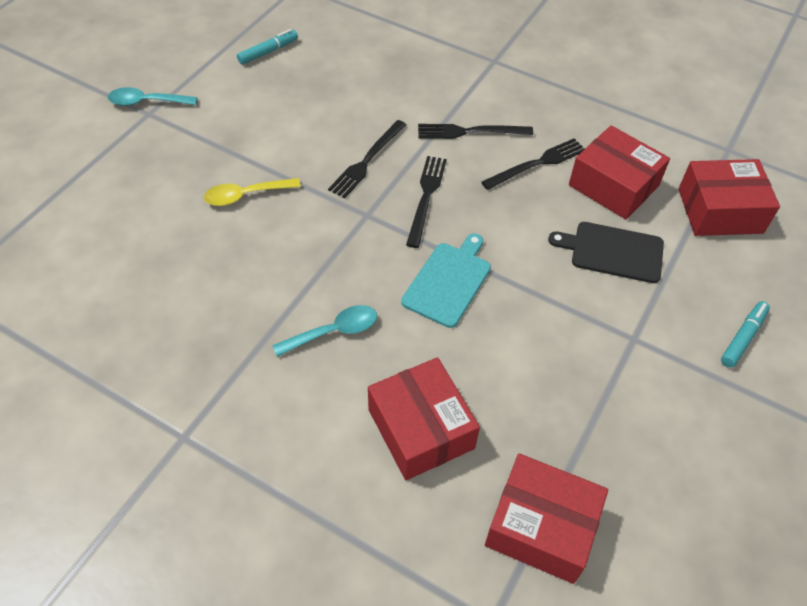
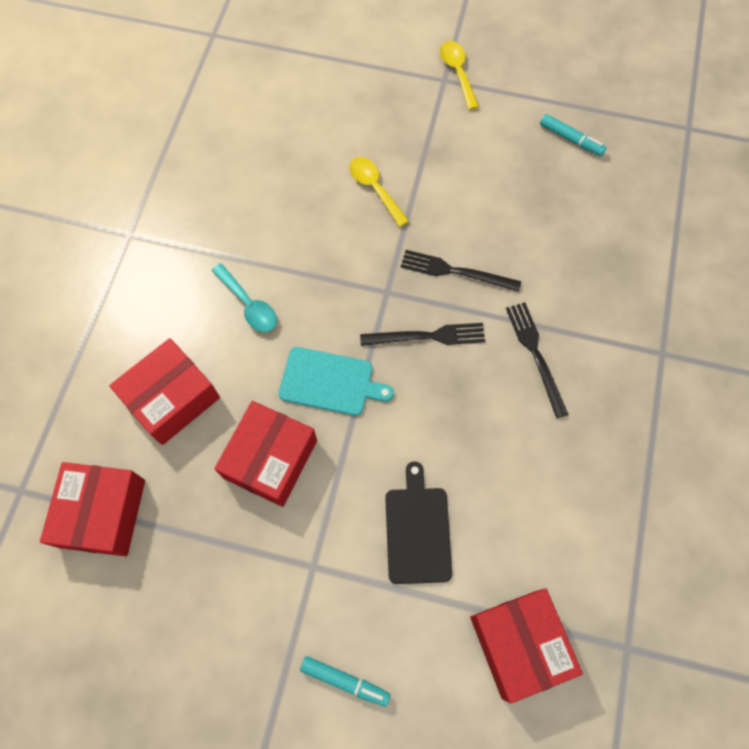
camera: 75 degrees right, 15 degrees up
(147, 102) = (457, 73): turquoise spoon -> yellow spoon
(537, 164) = (515, 431): black fork -> none
(613, 185) = (513, 517): red box -> red box (270, 459)

